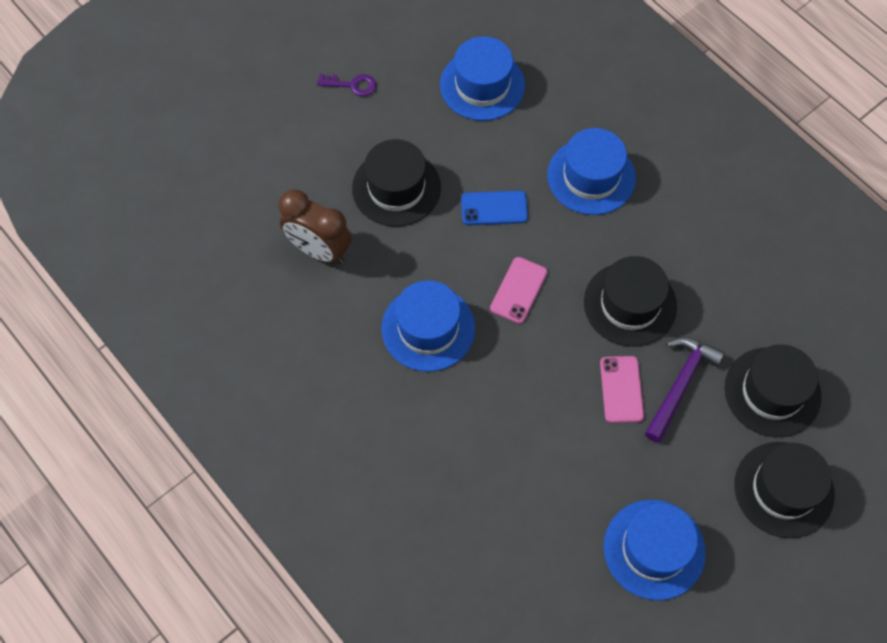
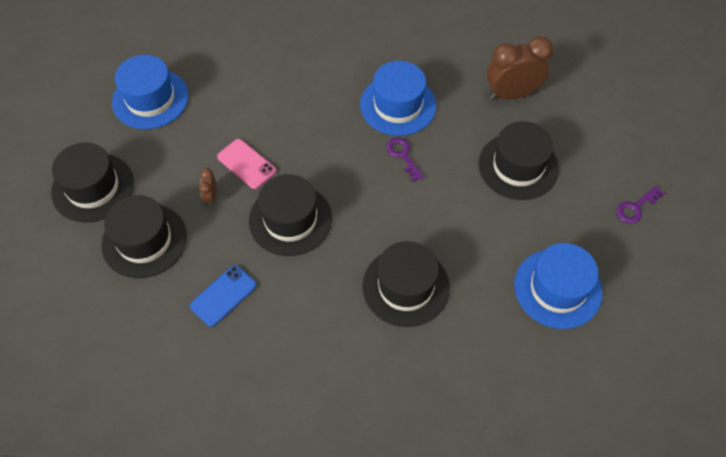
camera: 135 degrees right, 5 degrees down
(478, 277) = (403, 156): none -> purple key
(494, 208) = (443, 206): blue phone -> blue phone (223, 295)
(518, 290) = (370, 169): pink phone -> none
(591, 176) = (406, 286): blue hat -> black hat
(680, 384) = (211, 196): purple hammer -> brown clock

